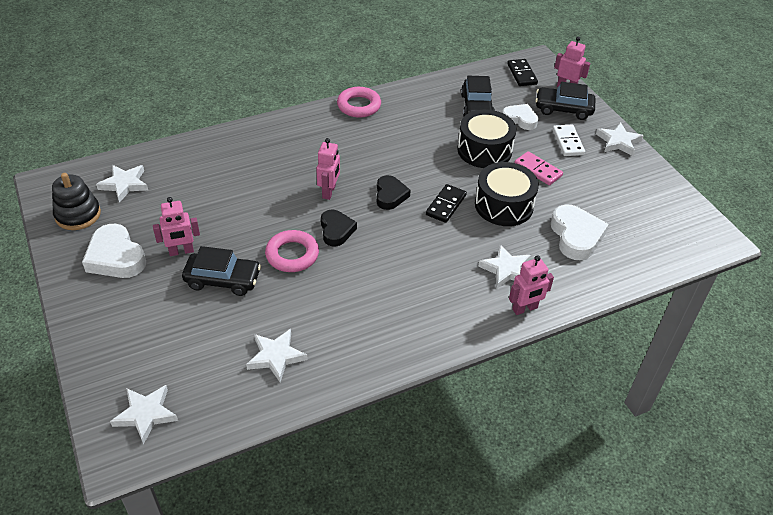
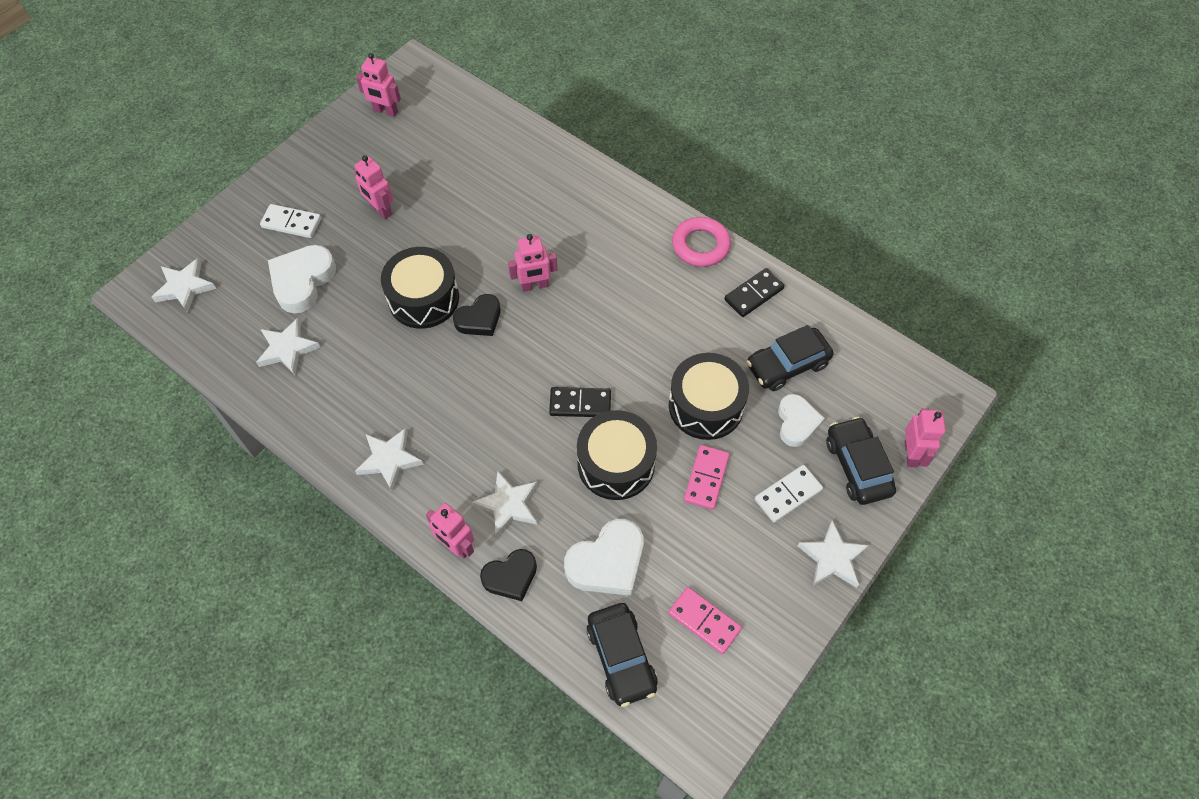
camera: 65 degrees right, 15 degrees up
(78, 215) = (385, 111): black stacking toy -> pink robot
(116, 257) = (348, 167): white heart -> white heart (302, 281)
(124, 184) = (444, 120): white star -> white star (389, 460)
(141, 313) = (291, 223): none -> white domino
(223, 280) = (361, 260): black car -> black car (621, 657)
(292, 255) = (423, 298): pink ring -> black drum
(390, 195) = (563, 343): black heart -> black heart (510, 577)
(522, 74) = (900, 390): black domino -> black domino (754, 294)
(637, 208) = (704, 621): none -> pink domino

